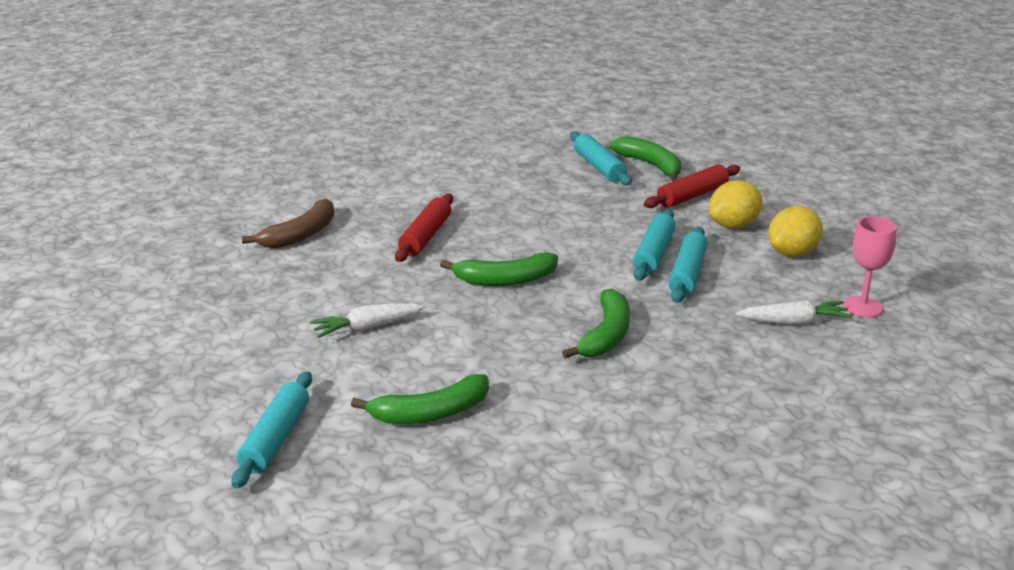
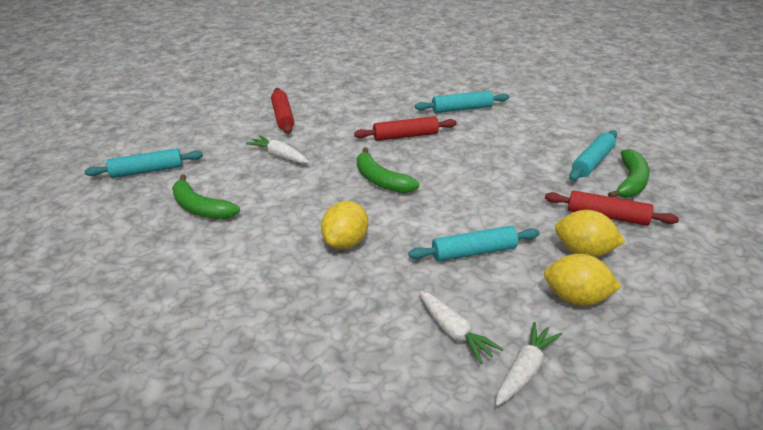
camera: 60 degrees right, 5 degrees up
(261, 298) = (283, 117): none -> red rolling pin
(300, 234) = (363, 101): brown banana -> none
(606, 335) = (346, 243): green banana -> yellow lemon
(653, 254) = (487, 227): turquoise rolling pin -> turquoise rolling pin (462, 109)
(862, 307) = (525, 371): pink goblet -> white carrot

